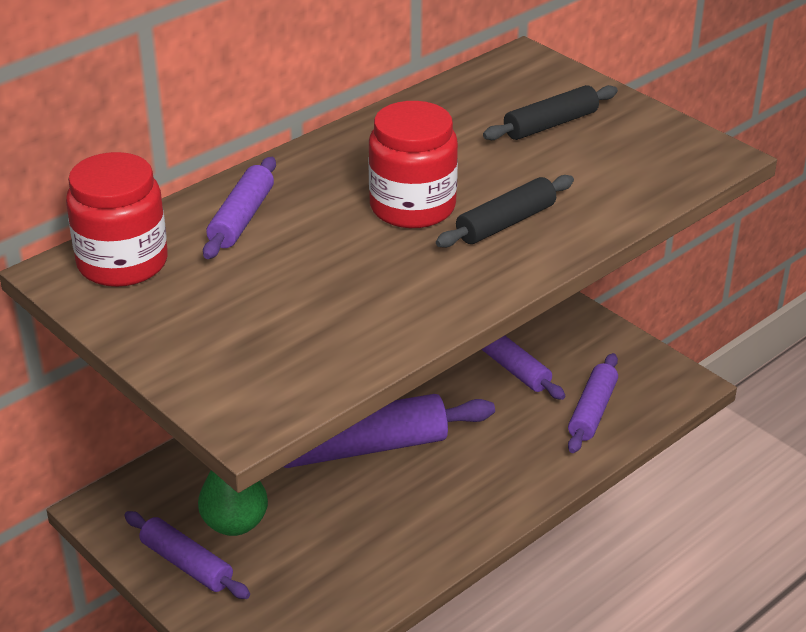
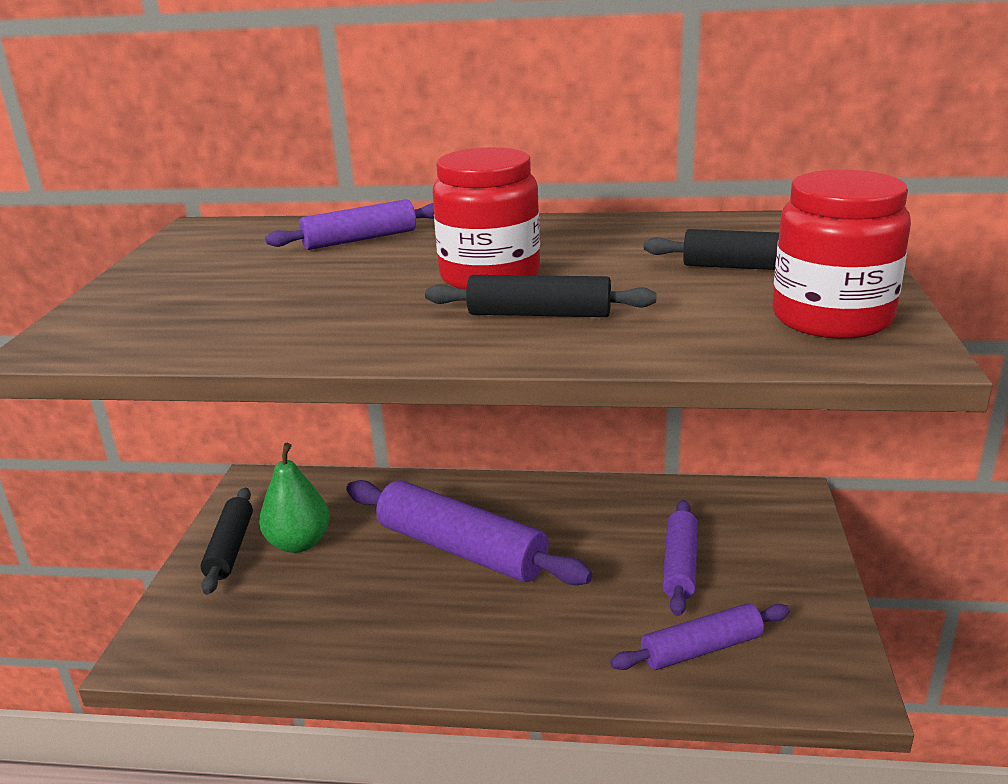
camera: 50 degrees right, 10 degrees down
(122, 263) = (237, 235): red jar -> red jar (831, 318)
(186, 564) = (230, 548): purple rolling pin -> black rolling pin

